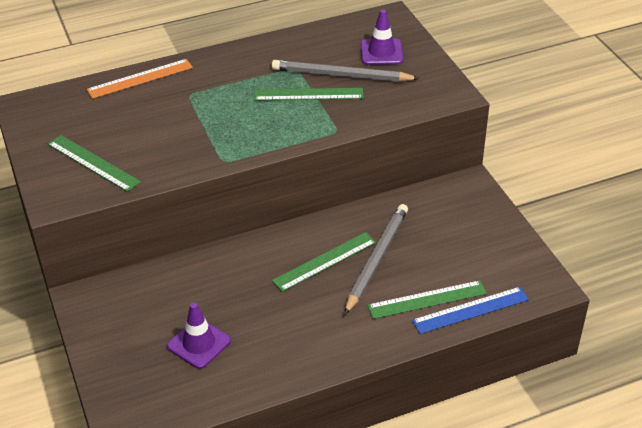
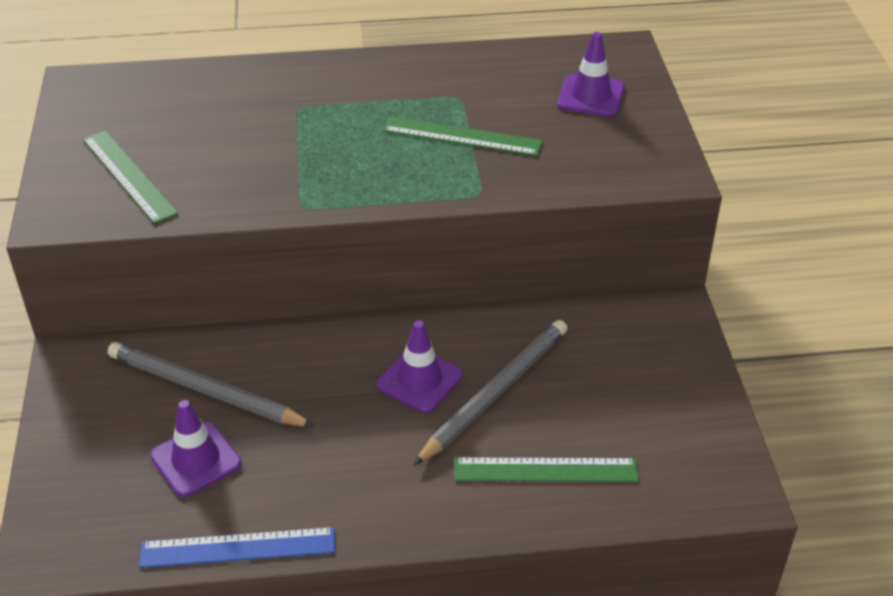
camera: 15 degrees right, 0 degrees up
(140, 78) = (244, 75): orange ruler -> none
(325, 261) = (419, 380): green ruler -> purple traffic cone
(341, 75) = (520, 118): grey pencil -> grey pencil (205, 390)
(470, 310) = (605, 501): blue ruler -> blue ruler (238, 548)

